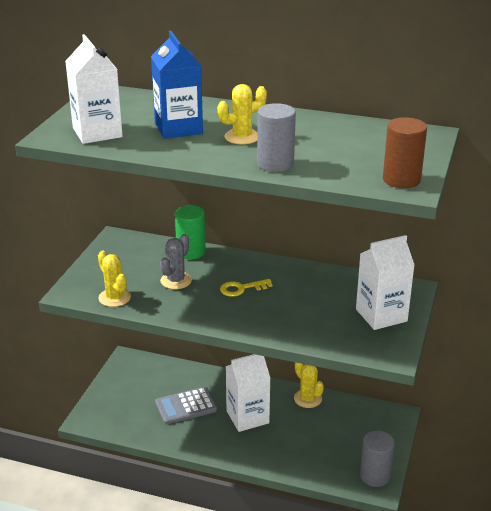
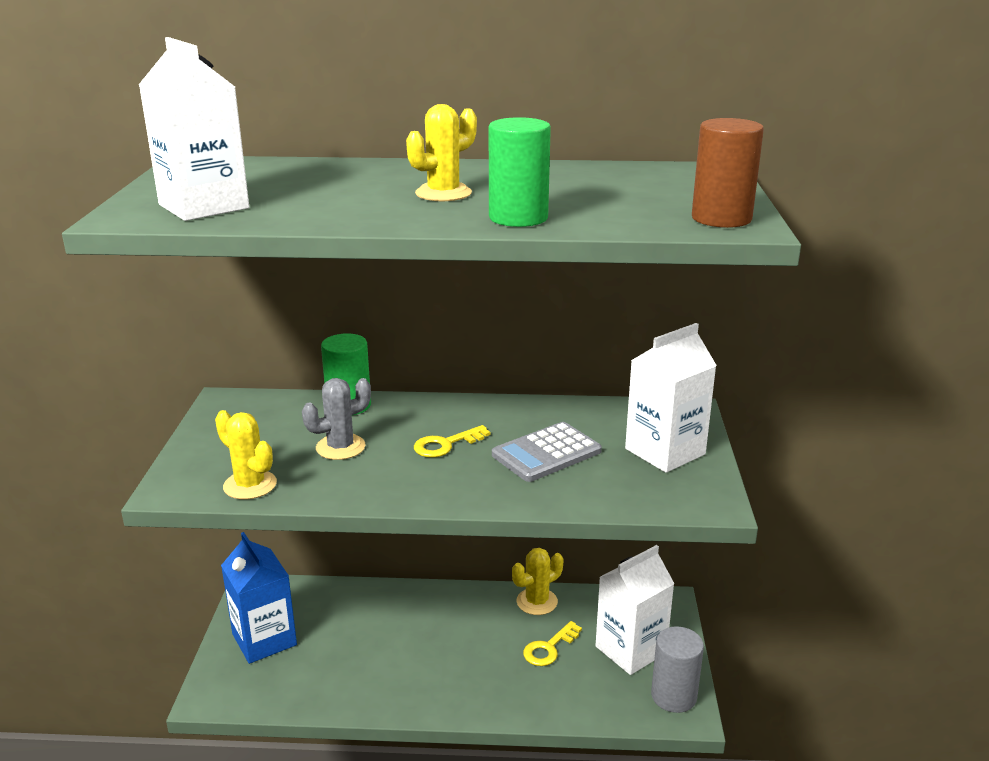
camera: 15 degrees left, 5 degrees down
(176, 280) = (340, 447): grey cactus -> grey cactus turned 45 degrees clockwise
(178, 128) = (336, 192): blue carton -> blue carton (264, 639)
(186, 406) = (363, 645): grey calculator -> grey calculator (546, 453)
(247, 417) = (460, 644): white carton -> white carton (630, 650)
(275, 164) = (518, 218): grey cylinder -> green cylinder
(304, 430) = (549, 648): none -> yellow key
(307, 398) = (537, 602): yellow cactus -> yellow cactus turned 75 degrees counterclockwise

